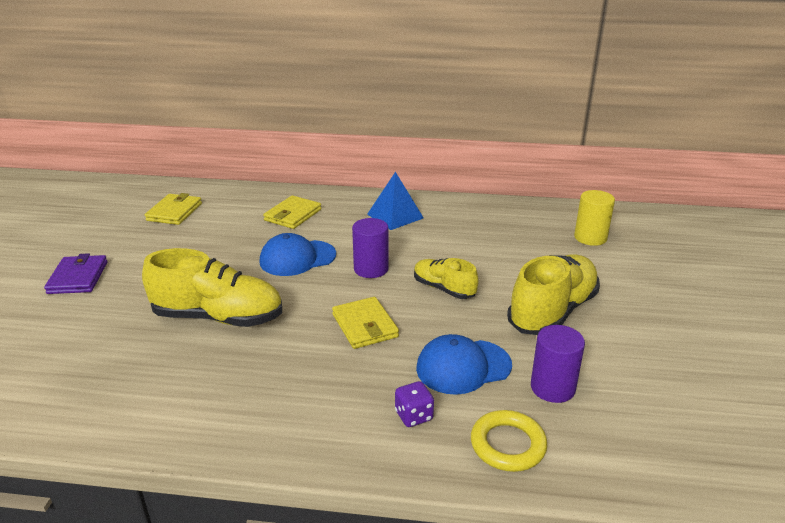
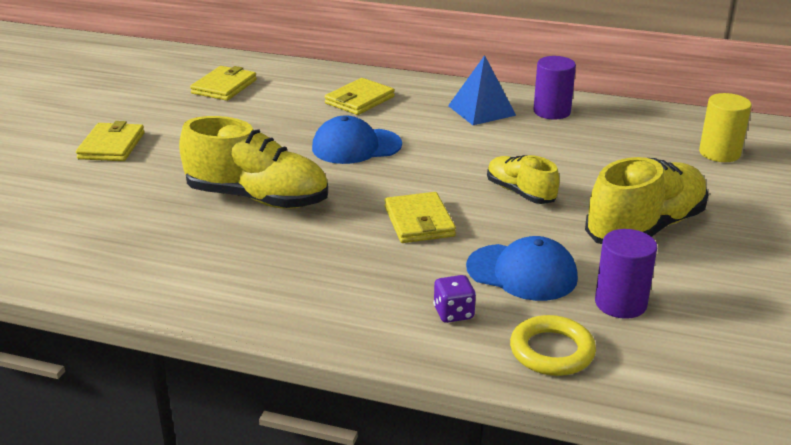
camera: 10 degrees right, 0 degrees up
(78, 277) = (112, 146): purple wallet -> yellow wallet
(371, 269) = (439, 165): purple cylinder -> purple cylinder (552, 112)
(463, 366) = (522, 272): blue cap -> blue cap turned 150 degrees counterclockwise

